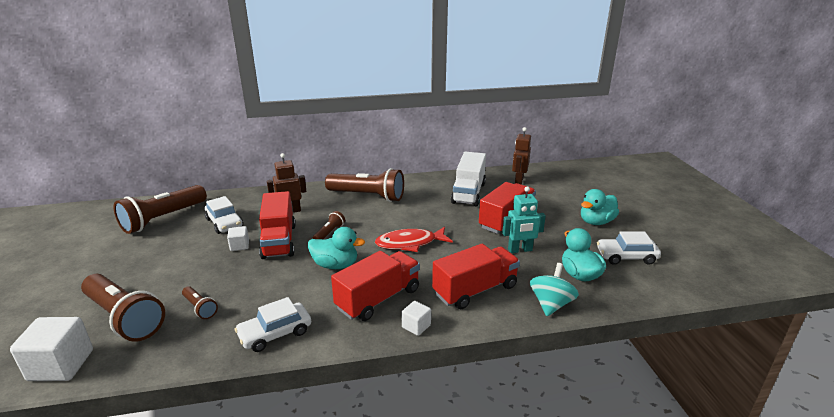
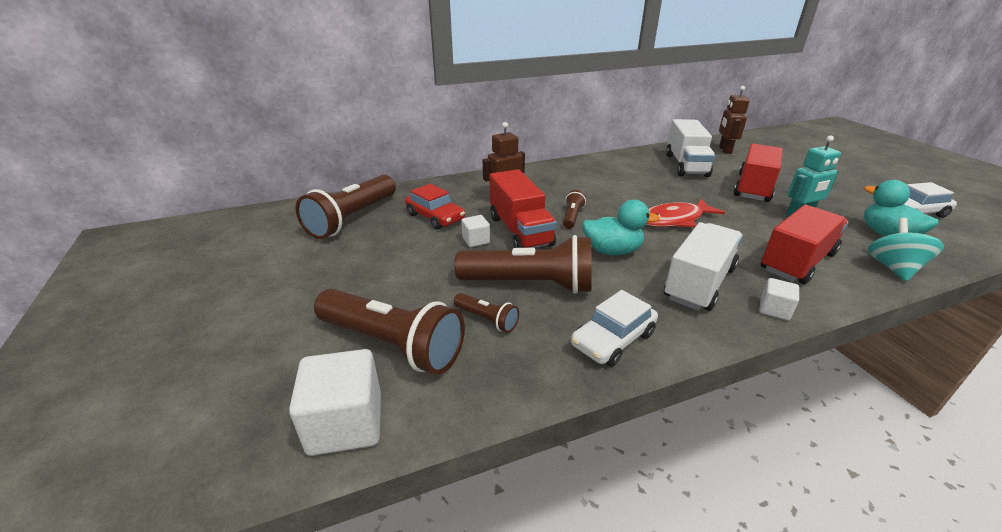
camera: 10 degrees left, 5 degrees up
(224, 223) = (435, 217): white car -> red car
(368, 196) = (580, 176): brown flashlight -> brown flashlight (530, 284)
(378, 299) = (699, 283): red truck -> white truck
(596, 222) = (844, 182): turquoise duck -> none

